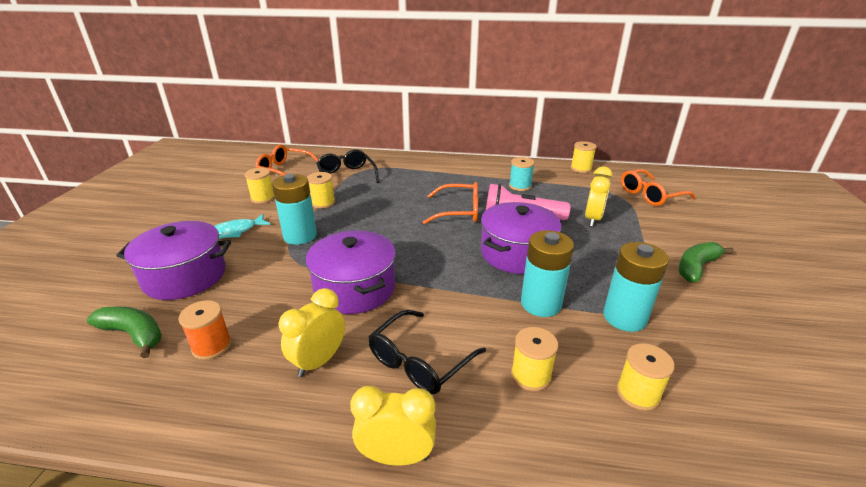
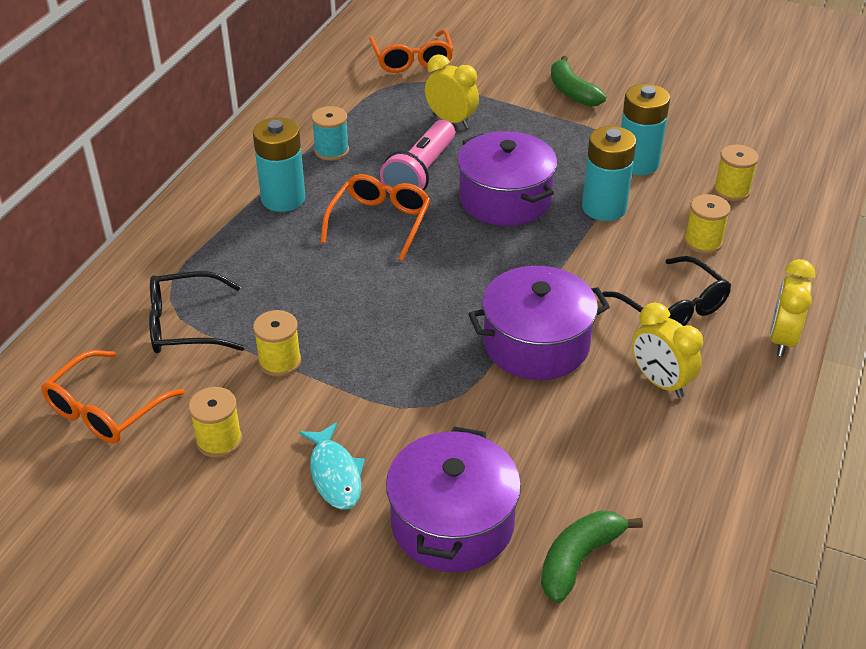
camera: 75 degrees left, 10 degrees up
(212, 346) = (618, 475): orange spool -> none
(300, 236) = (382, 392): turquoise battery -> turquoise battery (283, 199)
(581, 168) = (307, 84): yellow spool -> none

